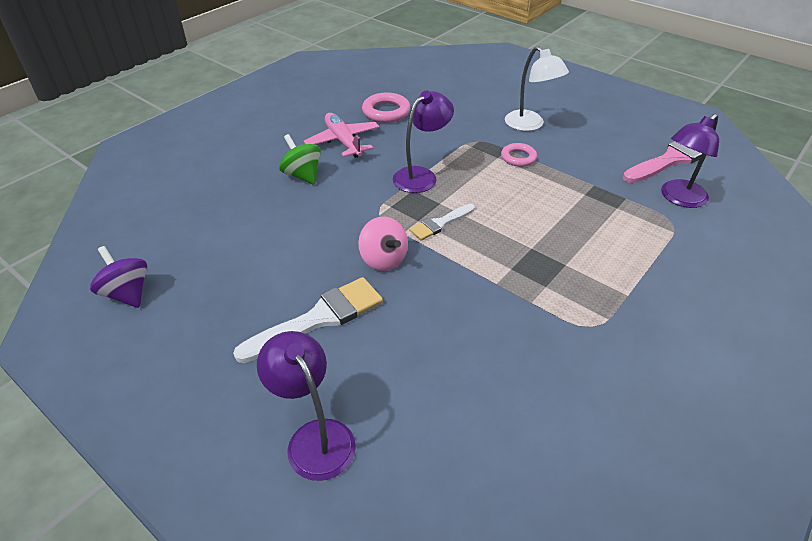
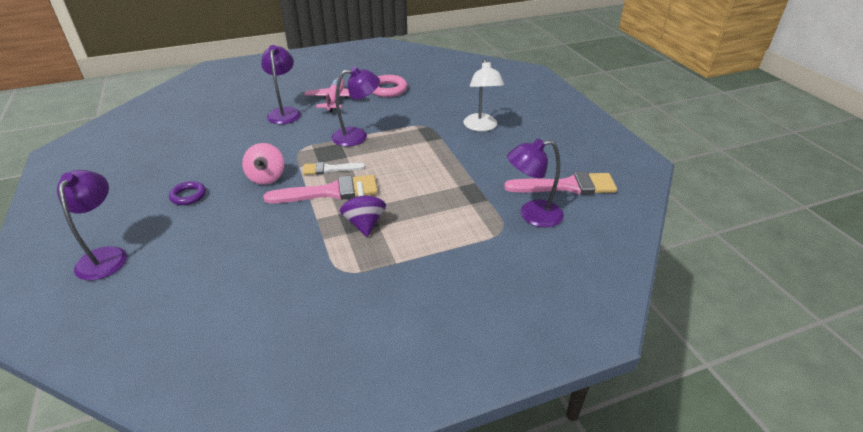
camera: 30 degrees right, 5 degrees down
(127, 293) = (116, 145): purple spinning top -> purple spinning top (364, 223)
(302, 175) = (285, 112): green spinning top -> purple lamp
(319, 319) = (188, 196): white brush -> purple ring
(473, 249) = (330, 192): none -> pink brush
(518, 158) = (441, 146): pink ring -> none

